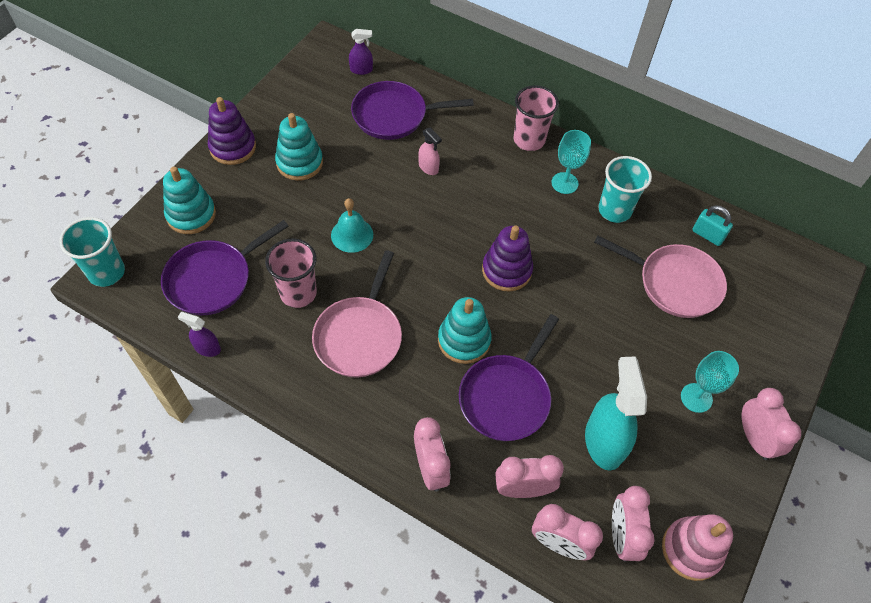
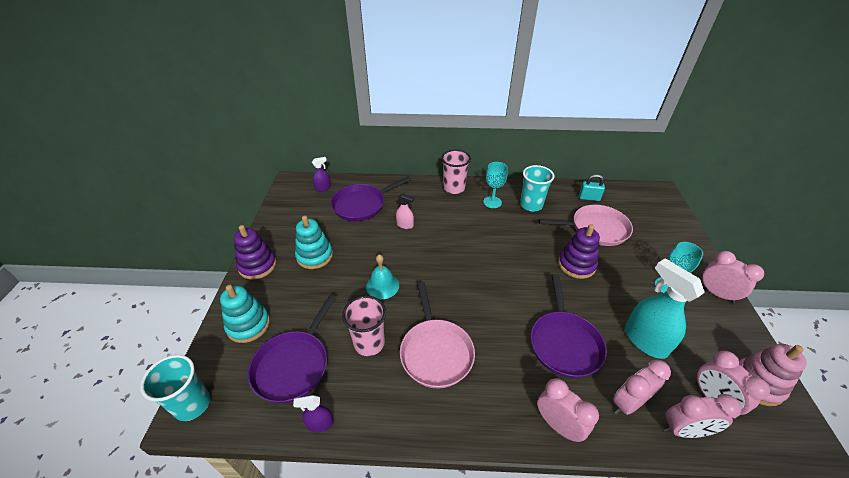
camera: 25 degrees left, 15 degrees down
(464, 340) = (508, 319): turquoise stacking toy -> none
(506, 270) = (499, 263): purple stacking toy -> purple stacking toy (576, 265)

